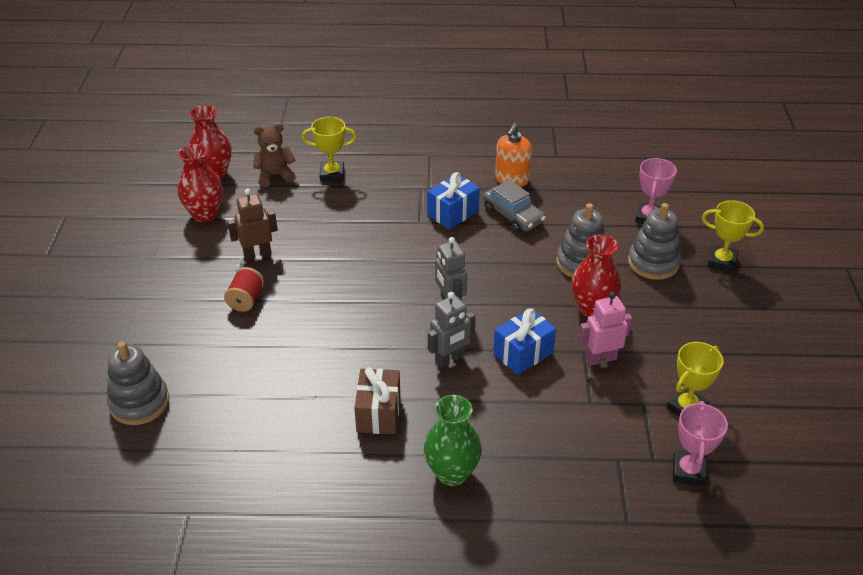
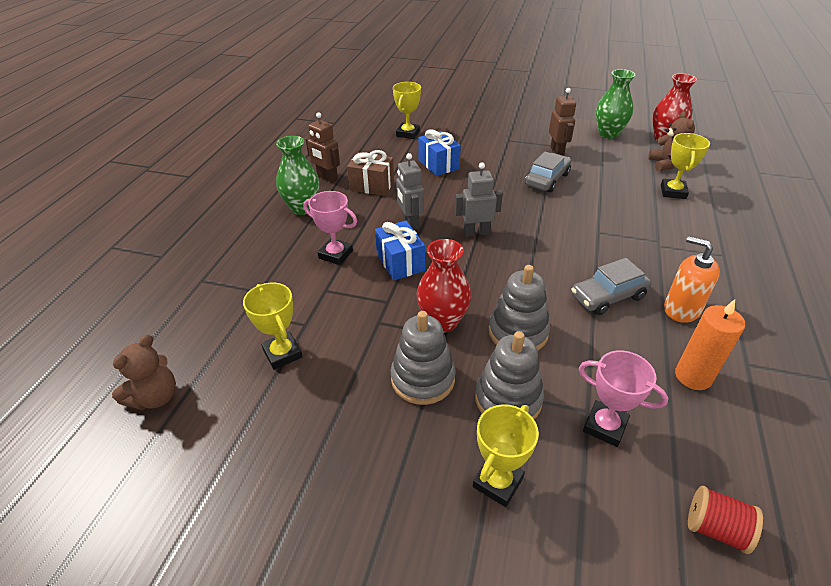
camera: 105 degrees right, 0 degrees up
(139, 403) = (423, 111): grey stacking toy -> grey stacking toy (423, 379)
(205, 214) = (608, 134): red vase -> green vase
(220, 406) = (408, 133): none -> yellow trophy
(246, 299) = (505, 145): red spool -> red spool (715, 529)
(327, 259) = (547, 179): none -> grey car
(370, 468) = (327, 178): none -> brown robot
(453, 213) = (612, 254): blue gift -> blue gift (438, 164)
(581, 179) = (693, 376): none -> orange candle
(601, 358) = (372, 310): pink robot -> none
(688, 471) = (217, 330): pink trophy -> pink trophy (335, 254)
(785, 483) = (155, 397): none -> brown teddy bear

